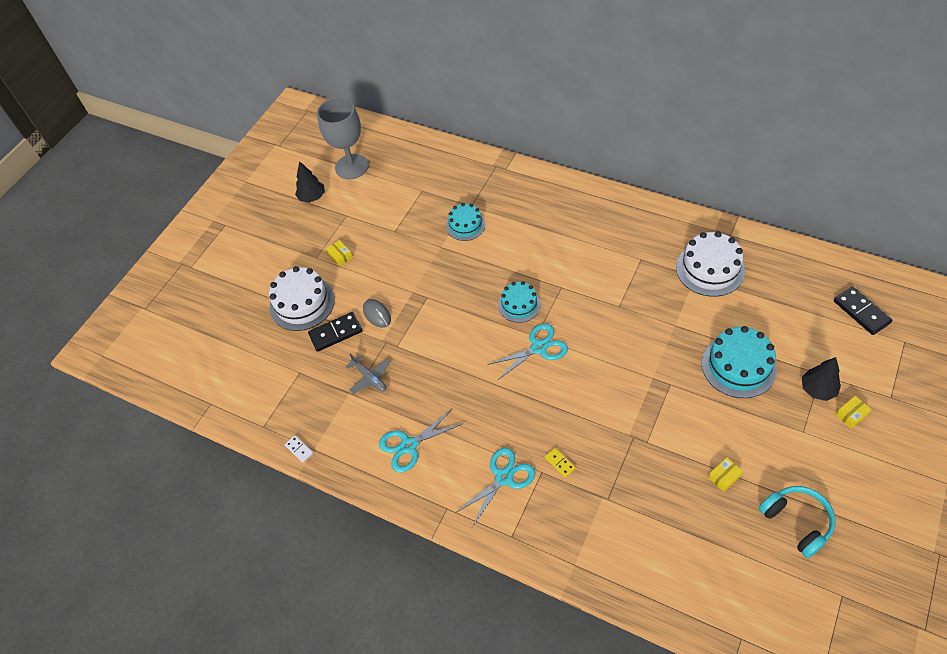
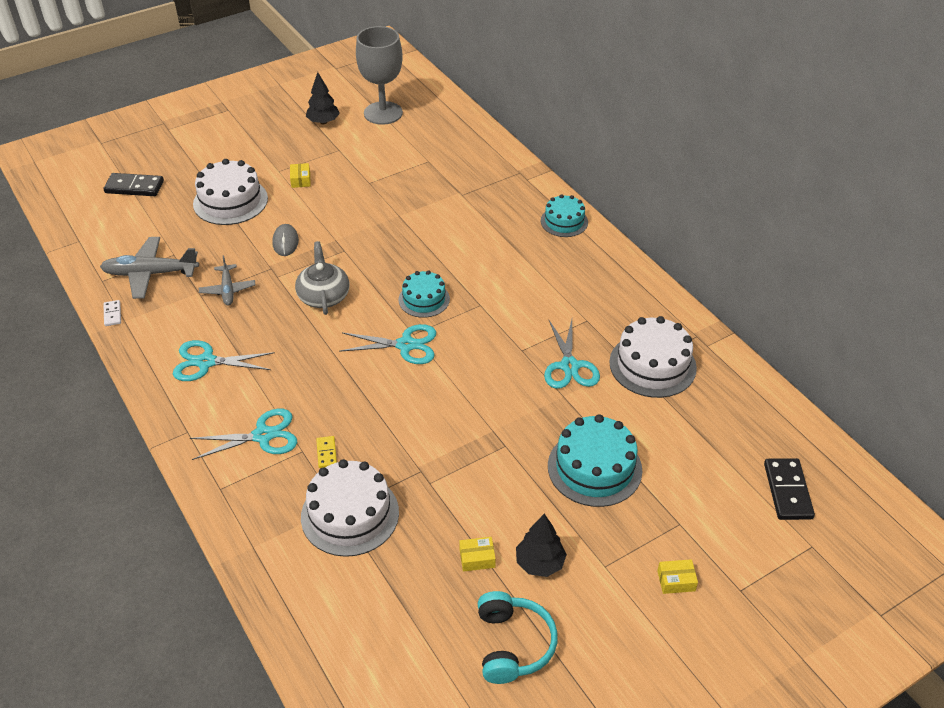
camera: 25 degrees right, 10 degrees down
(297, 399) = (150, 274): none -> grey plane
(336, 333) = (235, 239): black domino -> black domino (134, 187)
(446, 342) = (323, 296): none -> grey teapot
(465, 225) = (440, 208): turquoise cake -> turquoise cake (564, 221)
(616, 498) = (350, 514): none -> white cake
(659, 300) = (569, 366): none -> turquoise scissors
(817, 389) = (661, 536): black tree -> black tree (540, 563)

